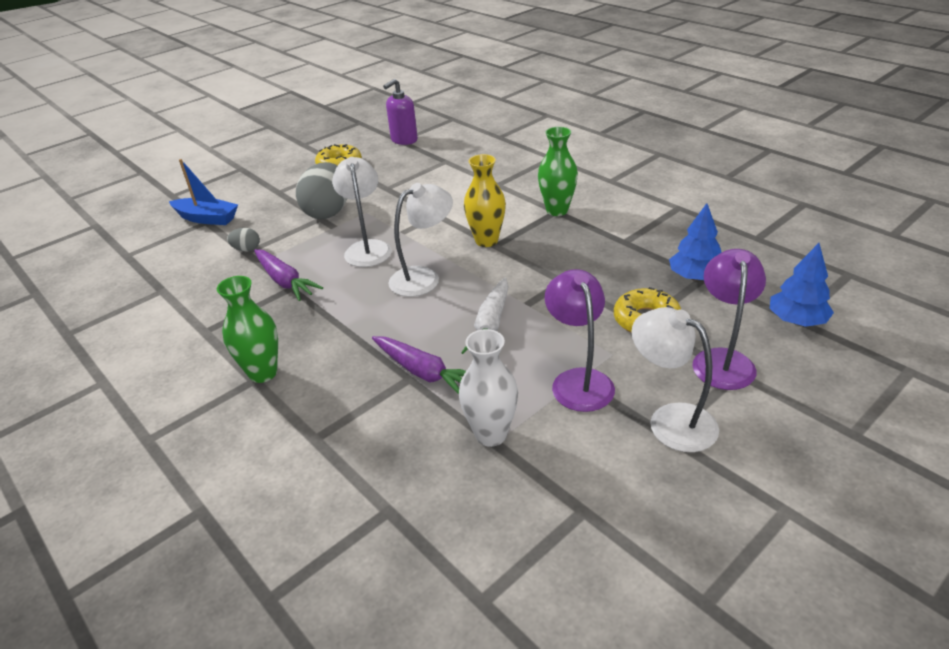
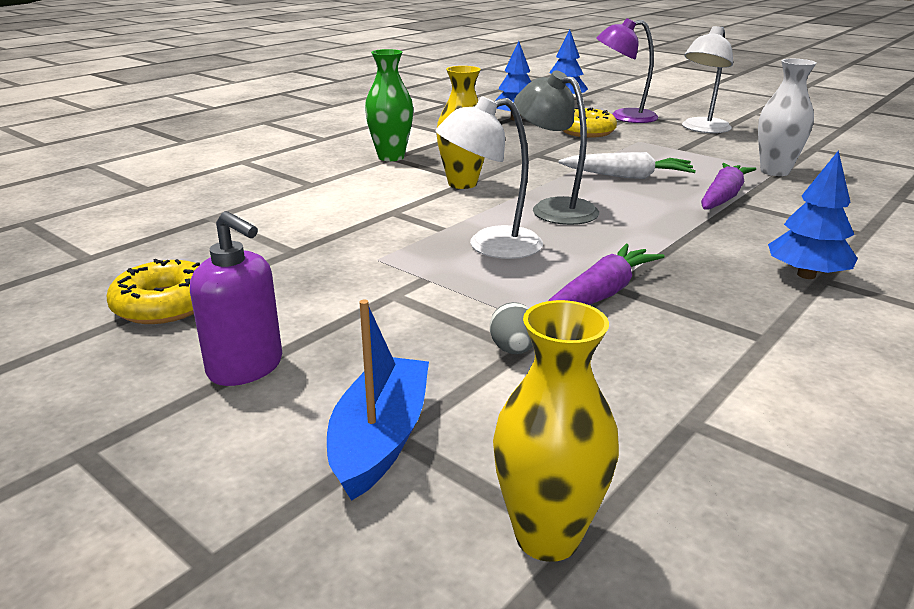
camera: 100 degrees left, 10 degrees down
(133, 249) = (547, 536): none -> yellow vase
(263, 373) = (806, 275): green vase -> blue tree
(328, 212) = (371, 290): grey egg -> none
(404, 140) = (89, 254): purple soap dispenser -> purple soap dispenser (246, 367)
(423, 277) = (554, 208): white lamp -> grey lamp
(578, 380) = (681, 149): purple lamp -> none

